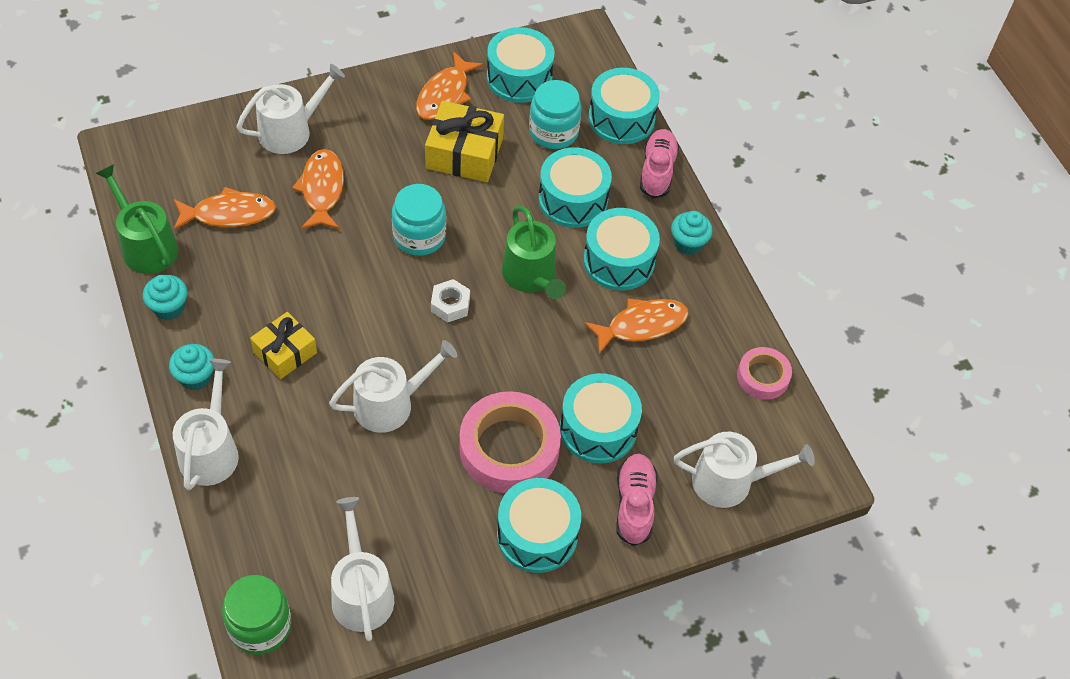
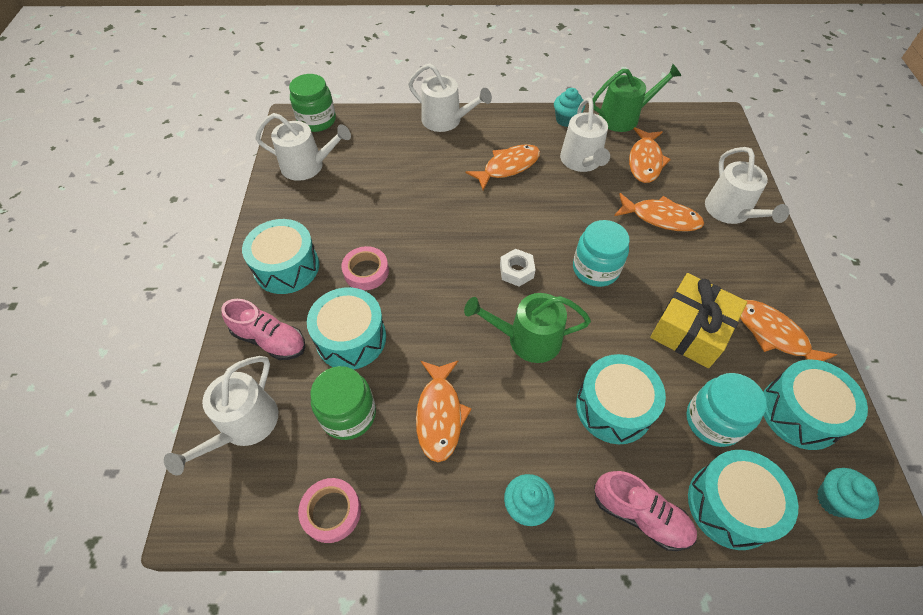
camera: 115 degrees right, 0 degrees up
(196, 377) = (505, 123): turquoise cupcake -> turquoise cupcake (834, 500)
(285, 352) = (508, 167): yellow gift -> orange fish
(390, 404) = (439, 212): white watering can -> white watering can (582, 161)
(509, 448) = (366, 271): pink tape -> pink tape, size x0.55
(619, 261) = (523, 423): turquoise drum -> none
(676, 398) = (348, 414): none -> green jar

